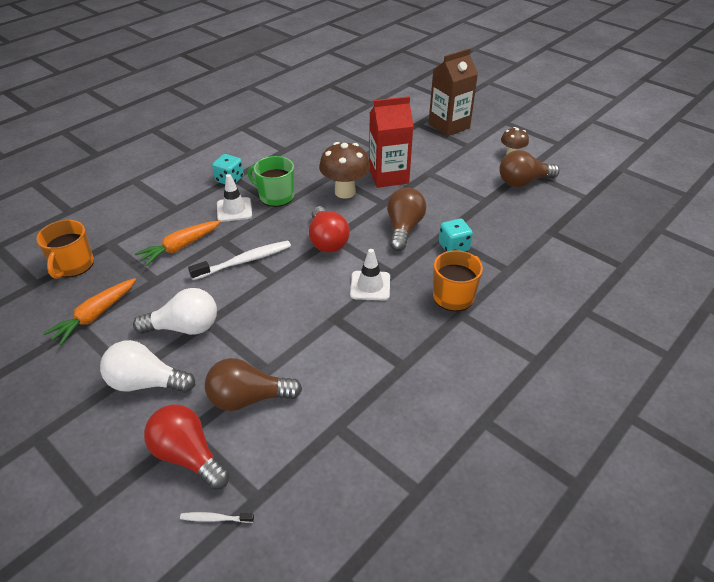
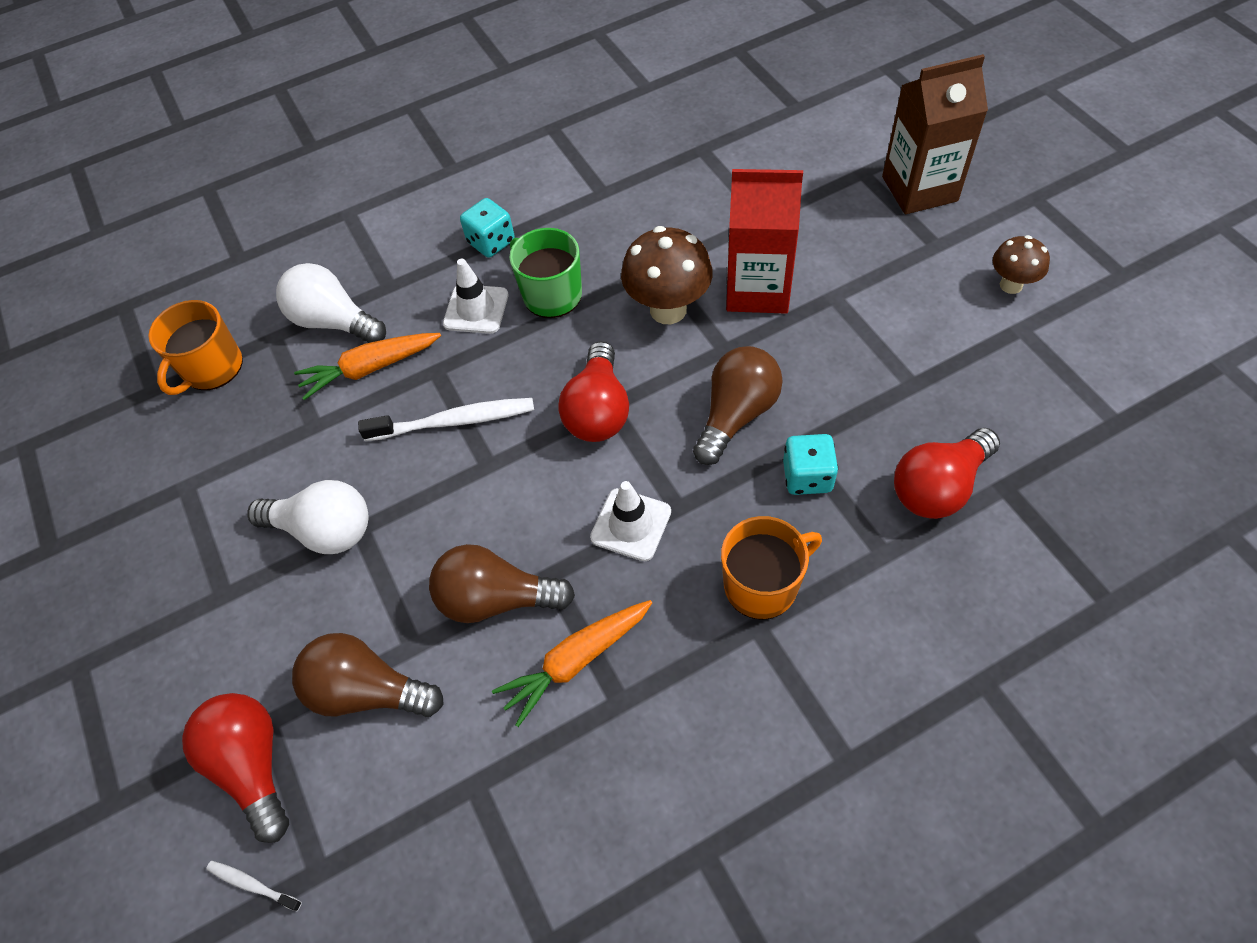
camera: 25 degrees right, 15 degrees up
(95, 316) = (211, 473): orange carrot -> orange carrot (575, 661)
(146, 383) = (240, 617): white light bulb -> white light bulb (334, 322)
(520, 238) = (938, 487): none -> red light bulb
(523, 182) = (1004, 356): brown light bulb -> brown light bulb (496, 599)

